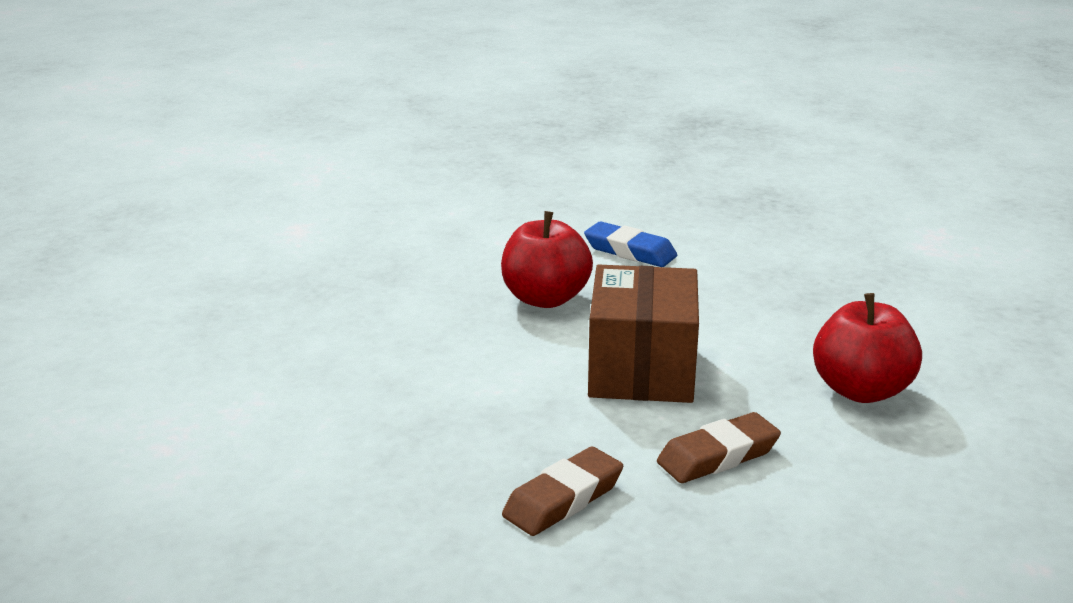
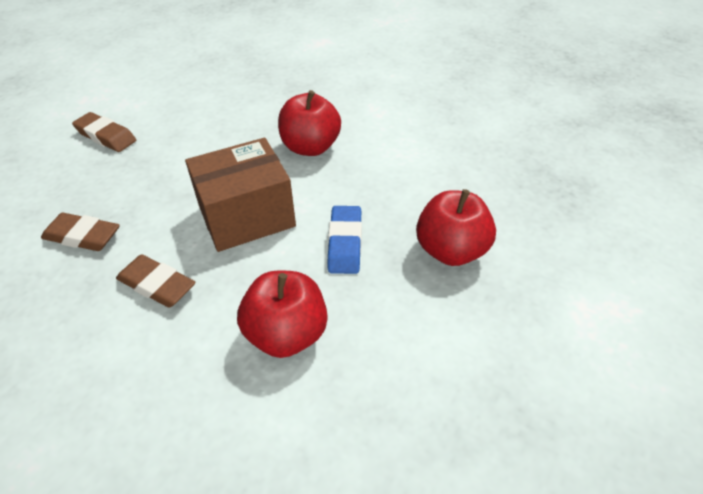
camera: 60 degrees right, 20 degrees up
(318, 442) = (106, 136): none -> brown eraser
(630, 251) = (407, 156): blue eraser -> blue eraser (345, 243)
(806, 276) = (451, 250): none -> red apple

